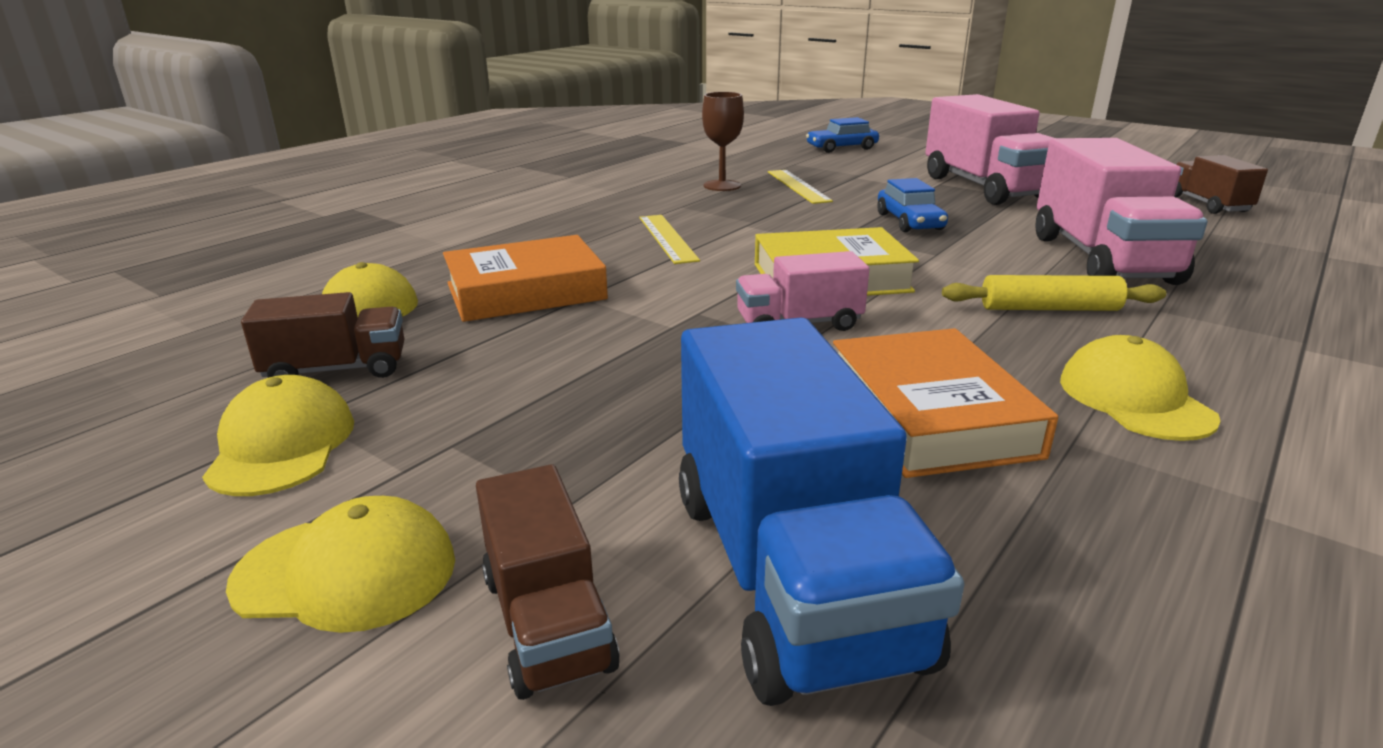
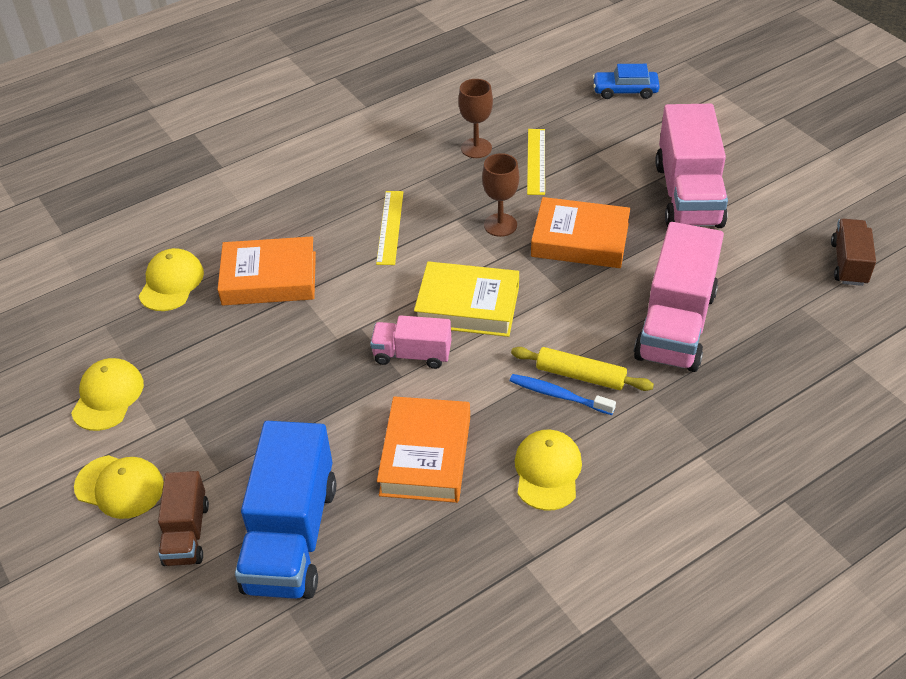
camera: 20 degrees right, 20 degrees up
(337, 370) = (144, 338): brown truck -> none
(804, 223) = (500, 225): none -> brown goblet
(909, 222) = (580, 240): blue car -> orange book
(1045, 328) = (559, 395): none -> blue toothbrush

